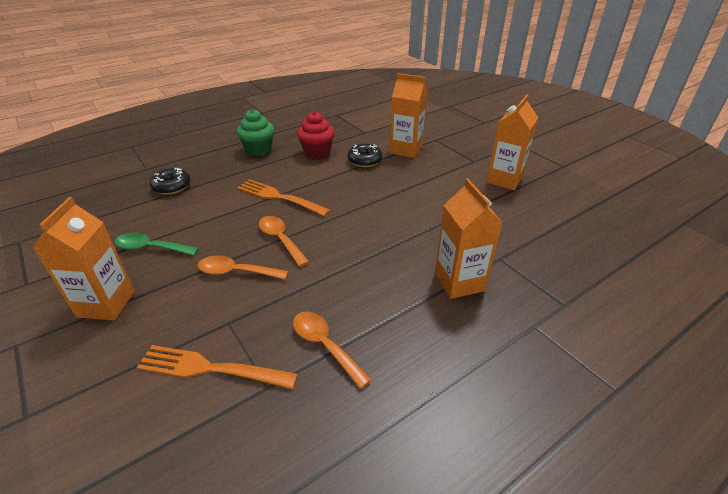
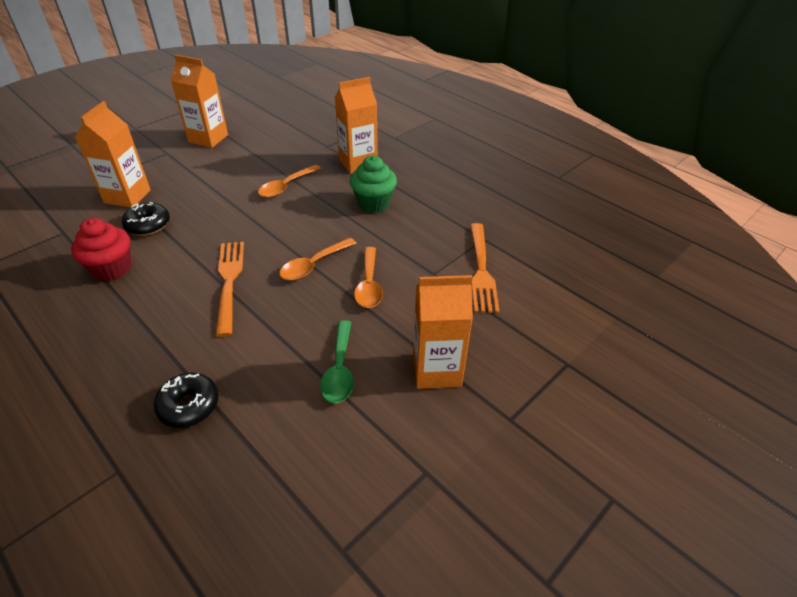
camera: 100 degrees left, 5 degrees up
(258, 150) = (85, 333): green cupcake -> green cupcake (373, 203)
(279, 197) = (229, 282): orange fork -> orange fork turned 150 degrees clockwise
(325, 345) = (439, 218): orange spoon -> orange spoon (286, 186)

